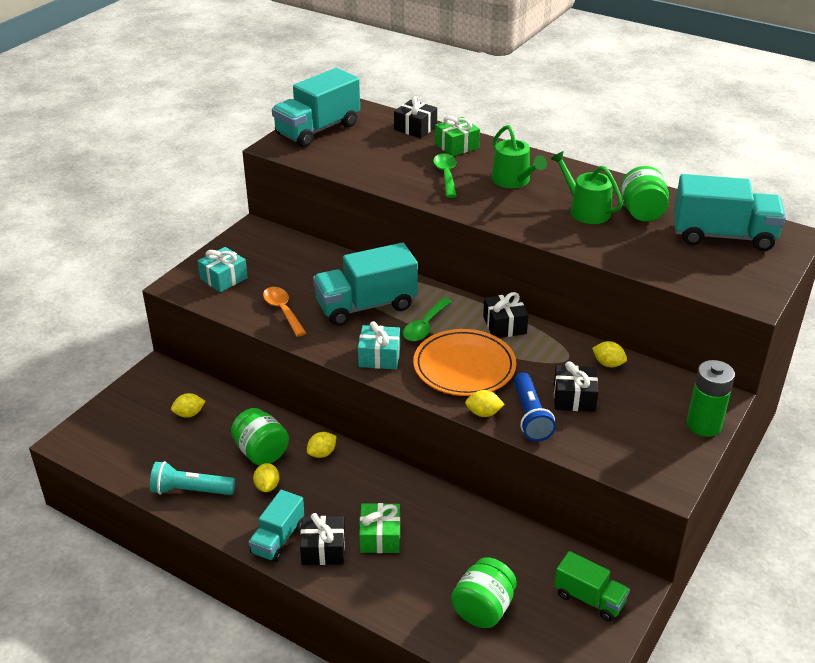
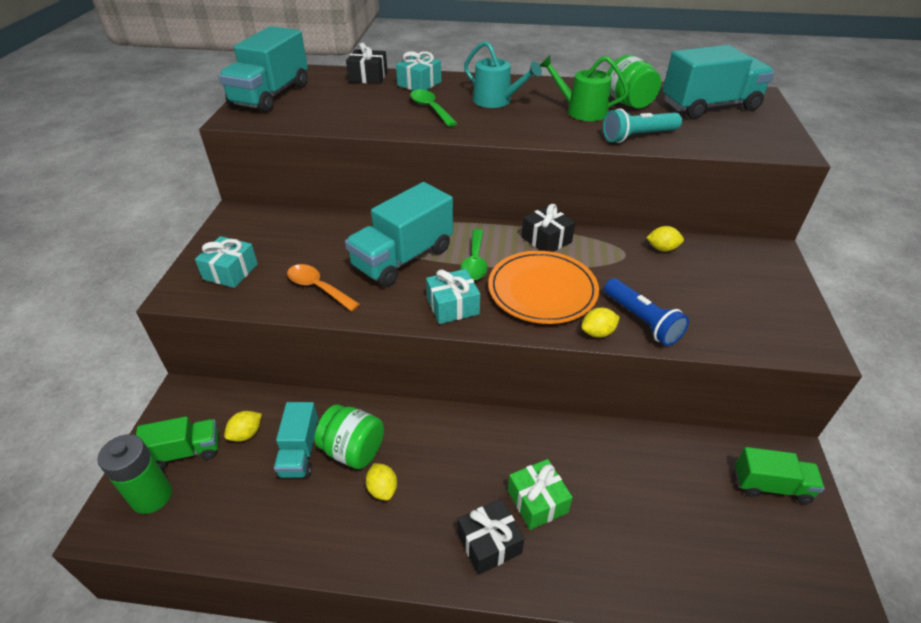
camera: 25 degrees left, 5 degrees up
(140, 412) = (186, 452): none -> green truck
(190, 490) = (296, 531): turquoise flashlight -> turquoise flashlight (638, 136)
(278, 539) = (432, 552): turquoise truck -> turquoise truck (300, 452)
(322, 453) = (418, 427): yellow lemon -> none
(457, 146) = (419, 84): green gift -> turquoise gift
(483, 609) = (692, 543): green jar -> none
(513, 181) = (496, 101): green watering can -> turquoise watering can
(574, 398) = (663, 289): black gift -> none
(703, 425) = (786, 279): green battery -> green battery (152, 496)

